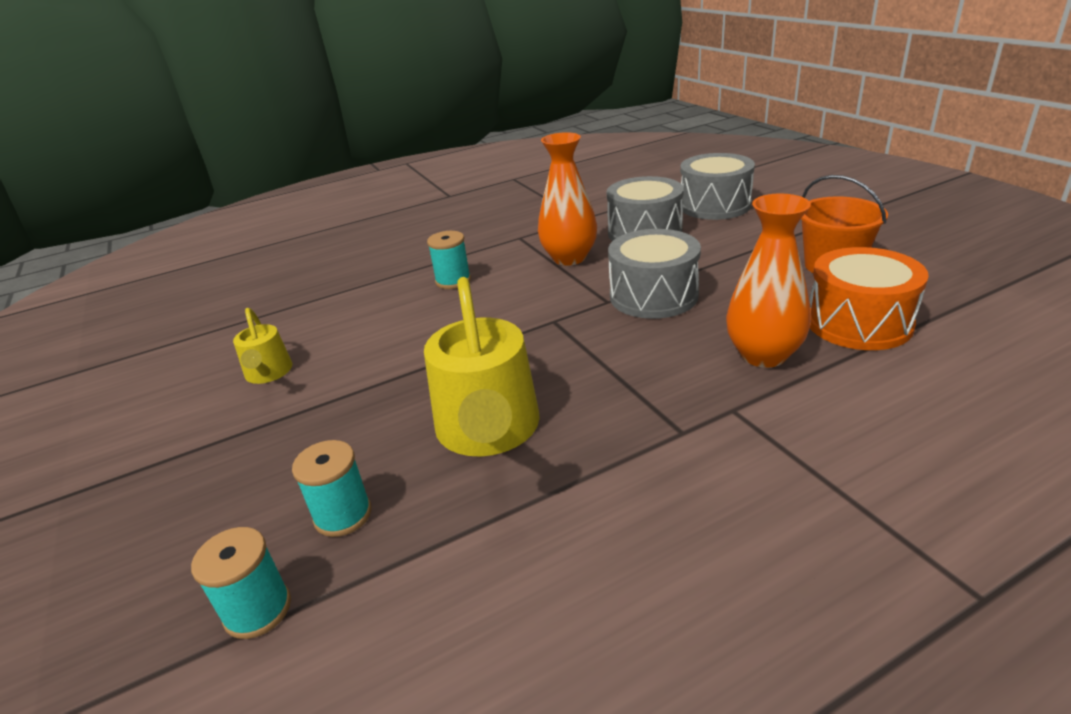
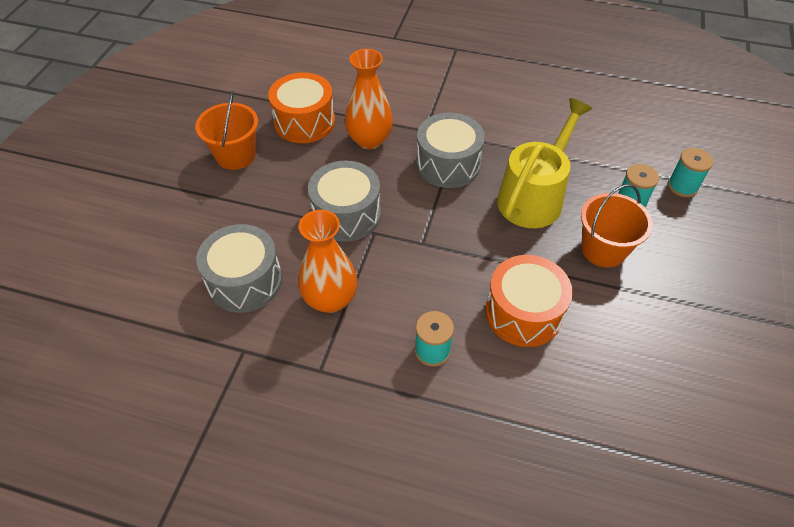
camera: 140 degrees left, 20 degrees up
(268, 373) = (632, 347): yellow watering can -> none
(349, 432) = (603, 249): none -> orange bucket
(398, 336) = (523, 313): none -> orange drum
(714, 205) = (154, 266): grey drum -> grey drum (448, 164)

